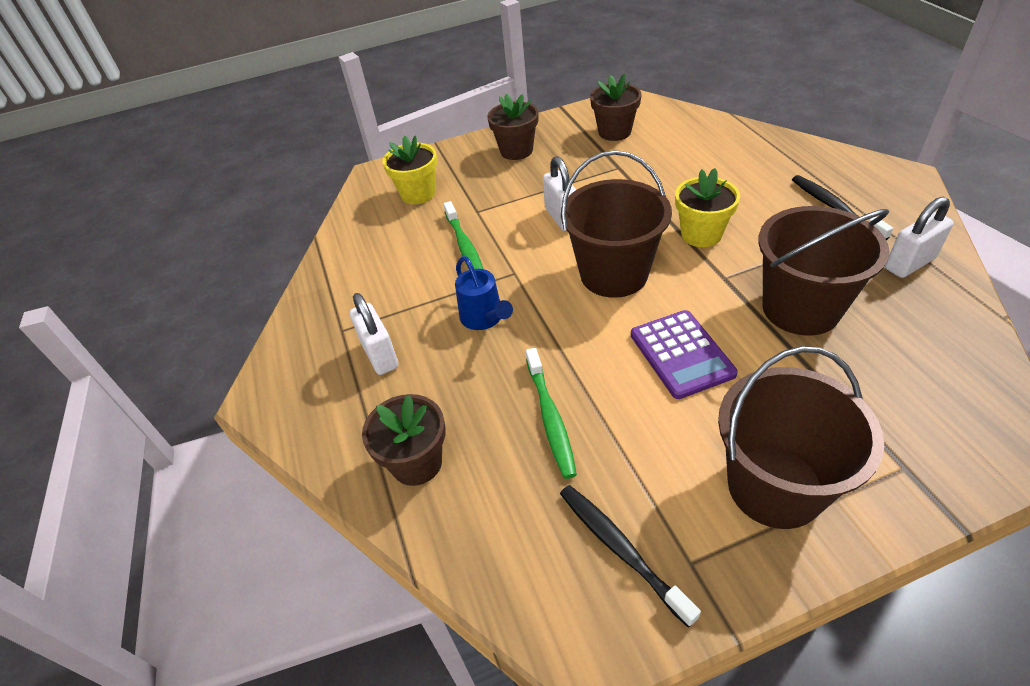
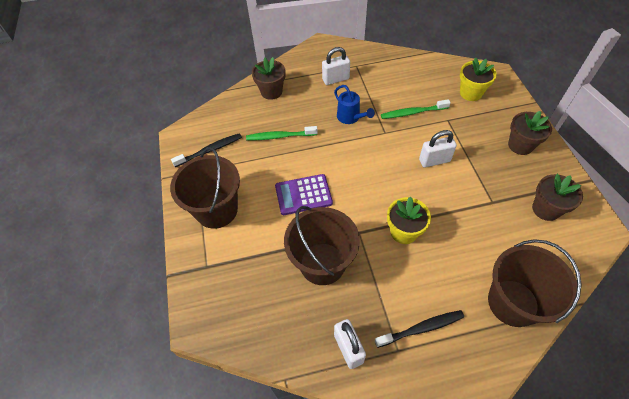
camera: 95 degrees right, 10 degrees up
(484, 318) = (351, 117): blue watering can -> blue watering can turned 105 degrees counterclockwise
(614, 274) = (374, 177): brown bucket -> brown bucket (512, 302)

